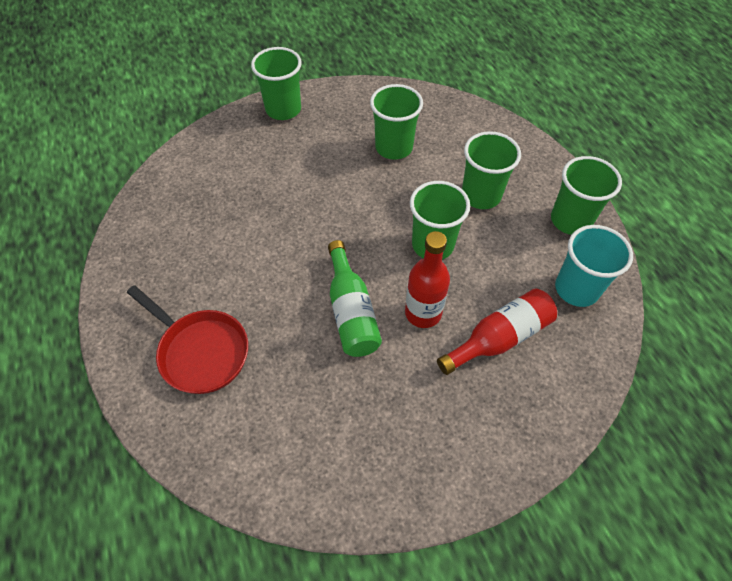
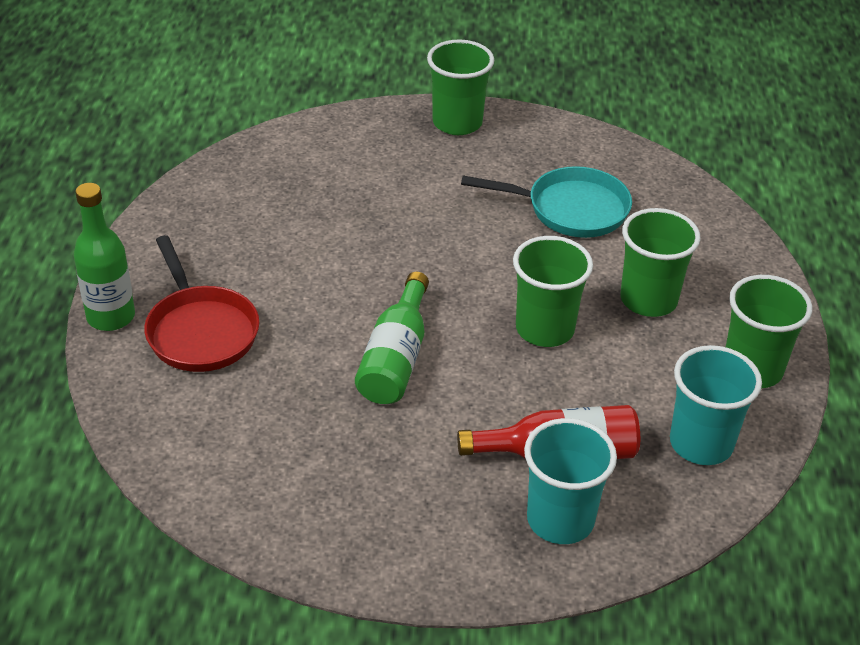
camera: 25 degrees right, 15 degrees down
(124, 370) = (111, 317): none -> green bottle
(394, 147) = (570, 209): green cup -> turquoise pan
(423, 313) = (481, 392): red bottle -> none
(532, 390) = (560, 520): none -> turquoise cup

